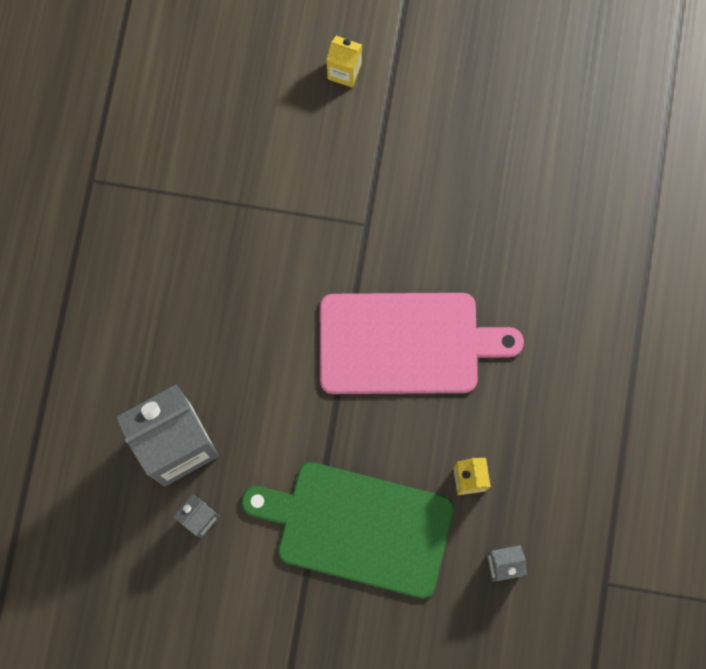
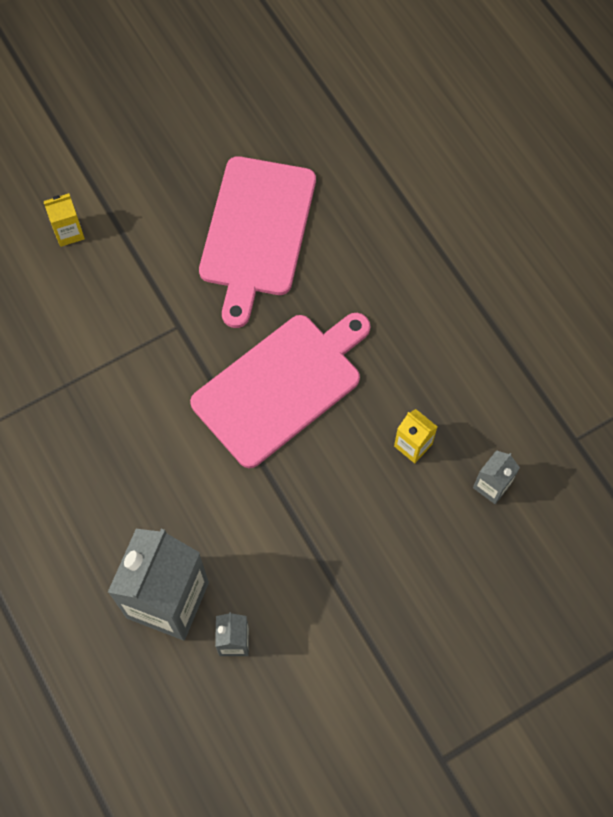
camera: 40 degrees left, 10 degrees down
(358, 527) = (362, 547): green cutting board -> none
(498, 192) = (256, 232): none -> pink cutting board

